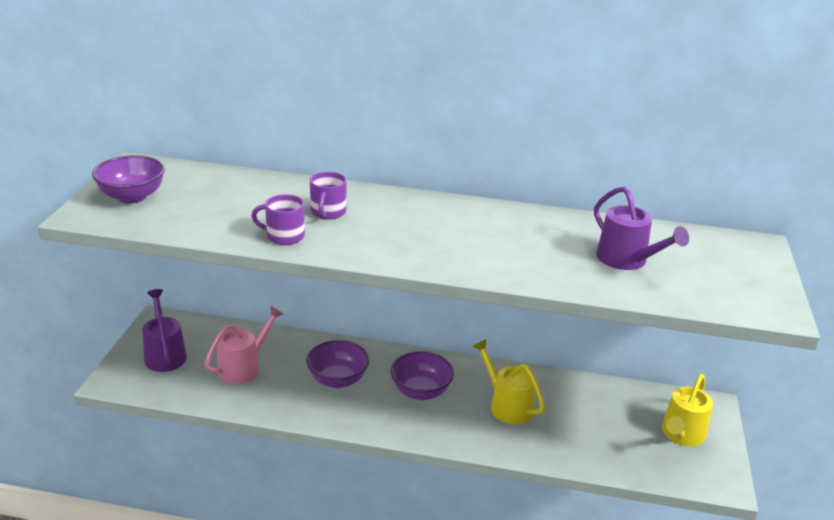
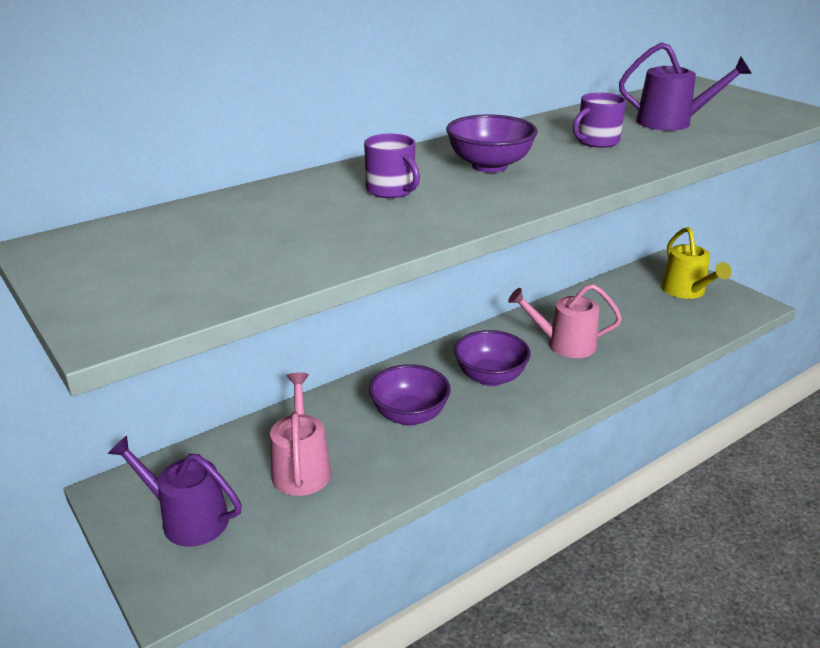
camera: 45 degrees left, 0 degrees up
(132, 197) = (132, 277): purple bowl -> purple bowl (489, 166)
(284, 236) = (406, 226): purple mug -> purple mug (596, 141)
(507, 405) = (564, 344): yellow watering can -> pink watering can

